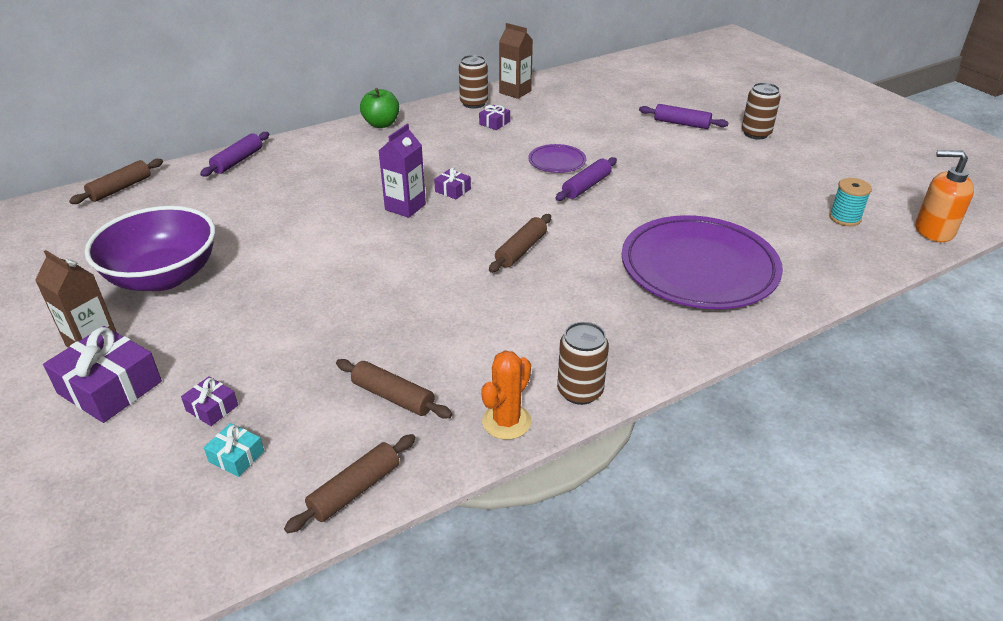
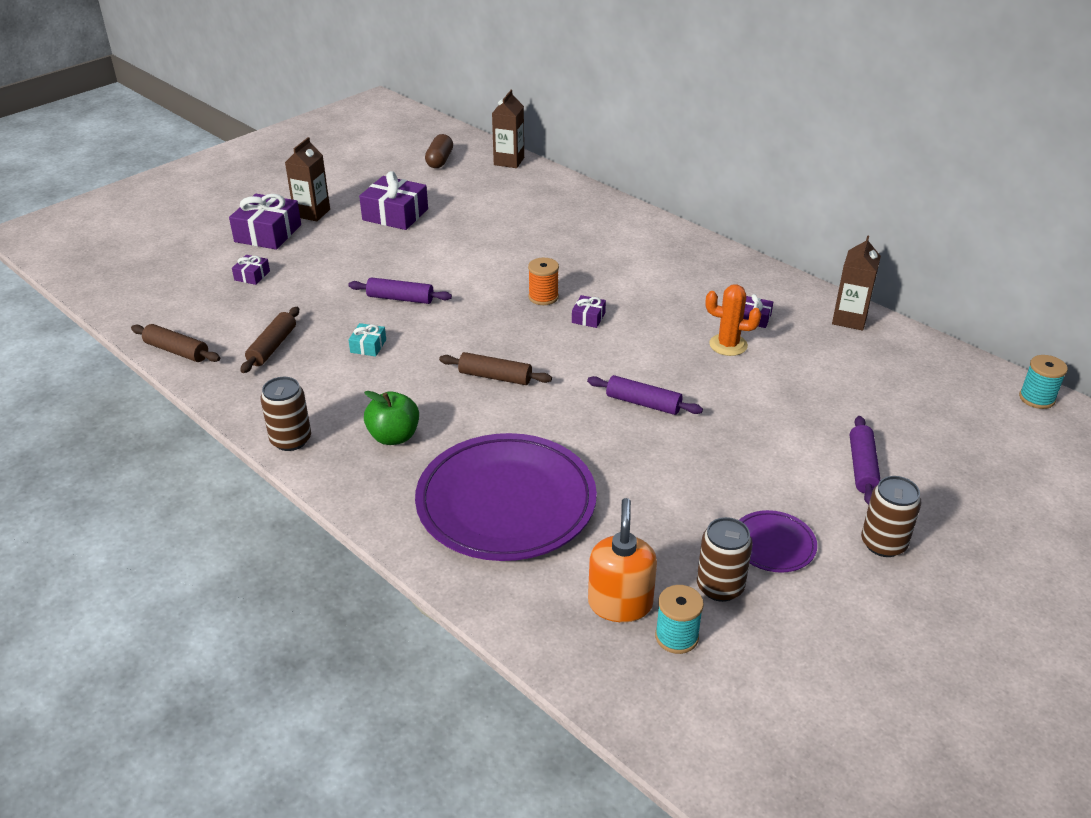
camera: 75 degrees right, 0 degrees up
(65, 231) = (439, 160): none -> brown capsule
(120, 188) = (509, 161): brown rolling pin -> brown carton
(163, 276) = (395, 214): purple bowl -> purple gift
(236, 456) = (206, 297): turquoise gift -> turquoise gift (368, 346)
(238, 161) = (580, 196): purple rolling pin -> purple rolling pin (400, 298)
(381, 124) = (700, 249): green apple -> green apple (394, 436)
(405, 207) = (543, 297): purple carton -> orange spool
(474, 103) = (794, 296): brown can -> brown can (720, 587)
(506, 421) = (250, 406): orange cactus -> orange cactus (728, 345)
(557, 161) = (688, 375): purple plate -> purple plate (773, 544)
(626, 61) = (1036, 398): none -> turquoise spool
(933, 230) = (687, 739): orange soap dispenser -> orange soap dispenser (620, 603)

